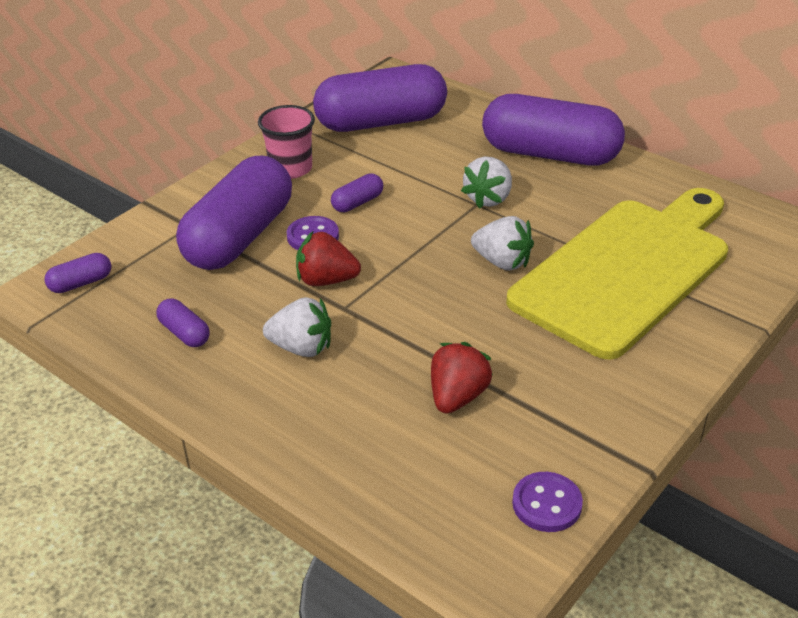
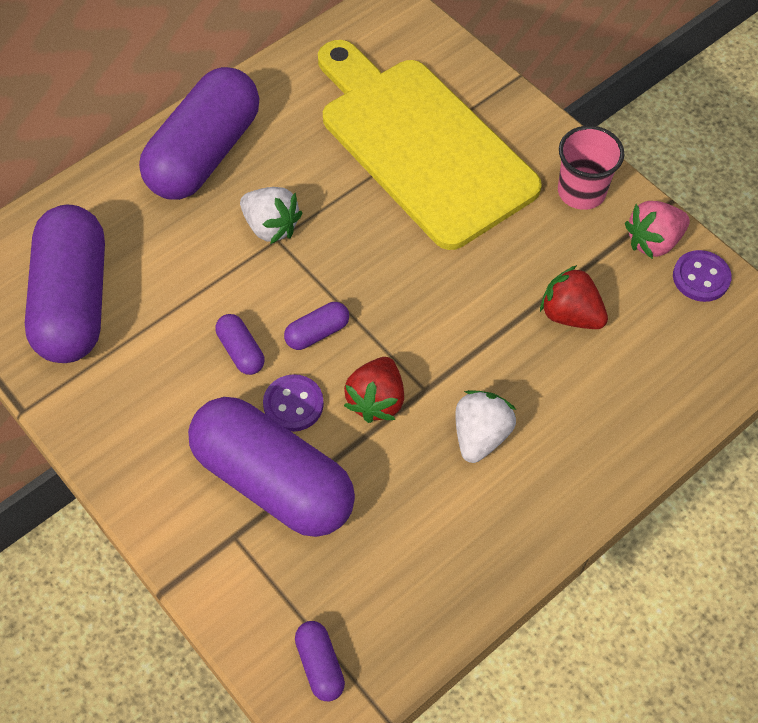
camera: 80 degrees left, 20 degrees up
(184, 333) = (436, 548): purple capsule -> purple capsule (317, 333)
(291, 168) = (145, 413): pink cup -> pink cup (581, 192)
(502, 262) = (383, 239): white strawberry -> none
(581, 457) = (653, 241): none -> pink strawberry

